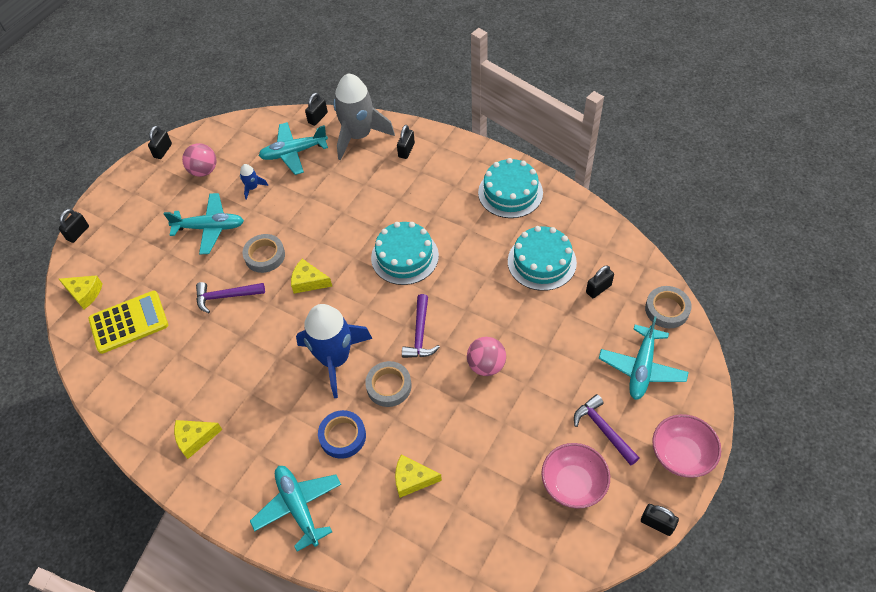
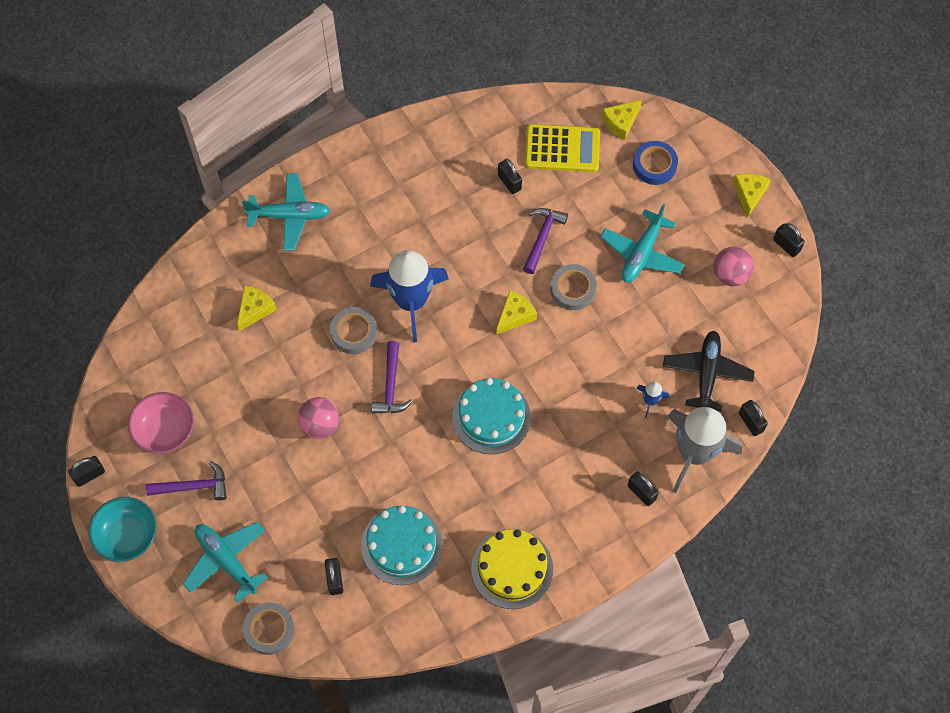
camera: 115 degrees right, 10 degrees up
(78, 233) = (706, 136): black padlock -> black padlock (509, 182)
(129, 322) = (562, 149): yellow calculator -> yellow calculator turned 90 degrees counterclockwise
(195, 439) = (403, 163): yellow cheese -> yellow cheese (749, 194)
(252, 188) = (676, 313): blue rocket -> blue rocket (650, 401)
(294, 152) = (707, 374): turquoise plane -> black plane
(342, 436) = (330, 274): blue tape -> blue tape (654, 165)
(420, 334) = (391, 385): purple hammer -> purple hammer turned 120 degrees counterclockwise
(510, 192) = (512, 568): turquoise cake -> yellow cake
(681, 455) = (128, 536): pink bowl -> turquoise bowl

